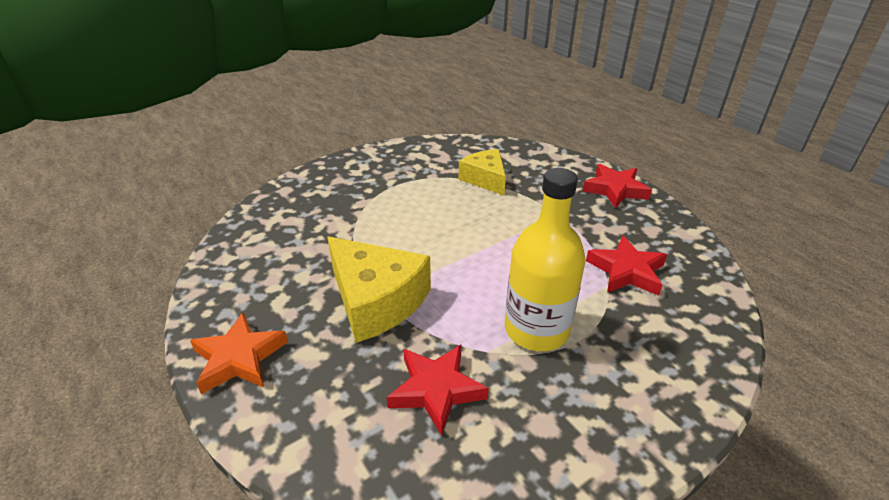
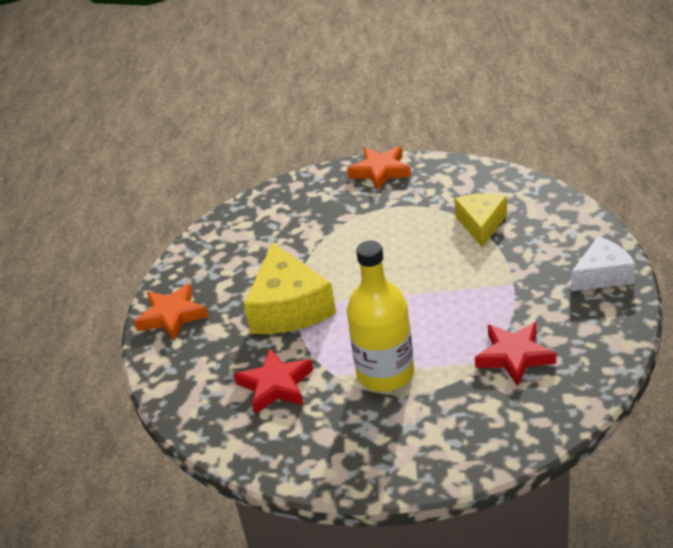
camera: 40 degrees right, 0 degrees up
(359, 162) = (380, 171): none -> orange star
(615, 190) = (602, 275): red star -> white cheese

